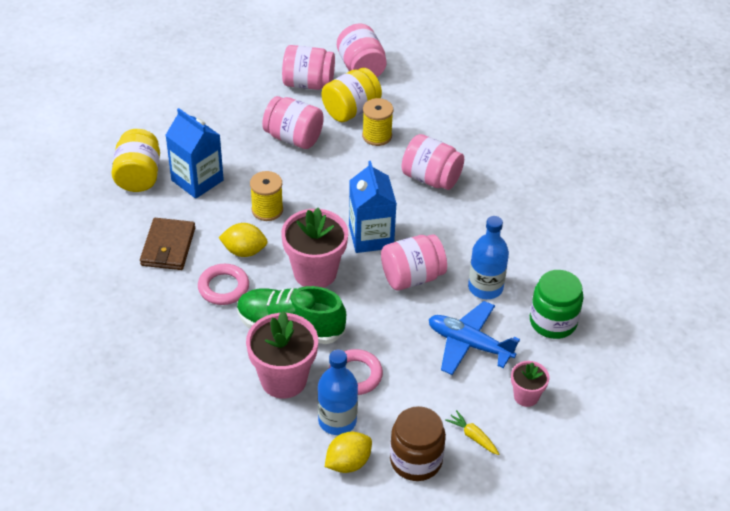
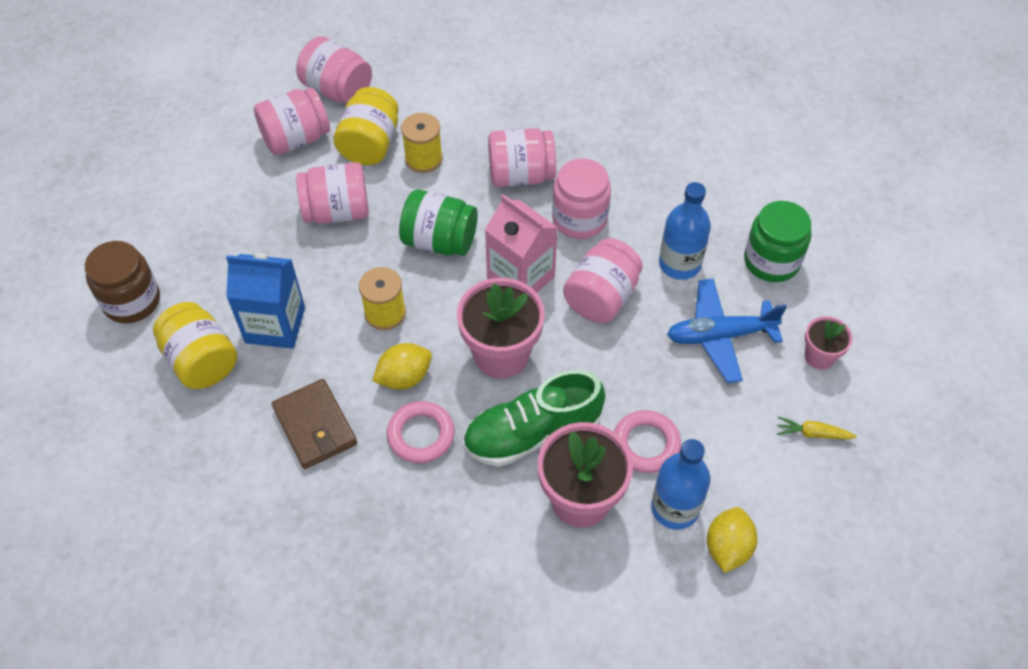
camera: 35 degrees left, 10 degrees up
(340, 188) = (439, 241): none -> green jar
(371, 237) = (520, 277): blue carton -> pink carton
(416, 460) = (786, 497): brown jar -> brown jar (132, 301)
(444, 224) = (579, 219): none -> pink jar

